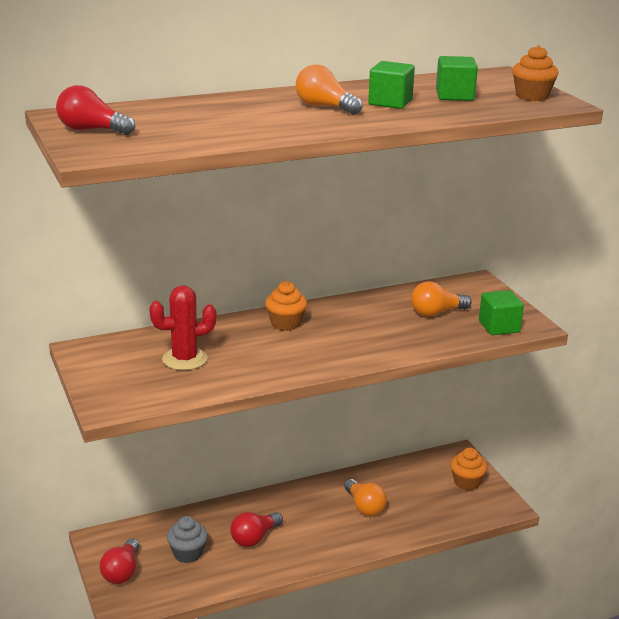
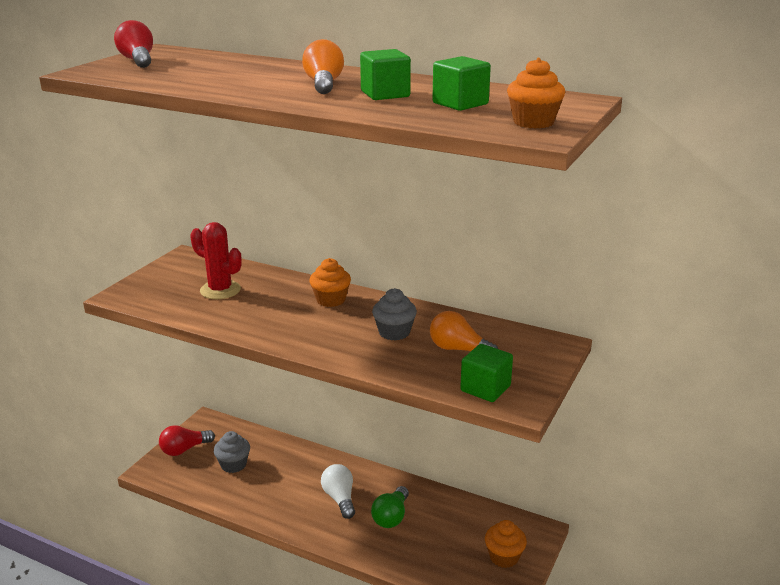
camera: 50 degrees right, 0 degrees up
(254, 538) = (285, 484): red light bulb -> none
(311, 520) = (340, 498): none -> white light bulb
(364, 507) = (391, 517): orange light bulb -> green light bulb
(377, 323) = (394, 332): none -> grey cupcake

